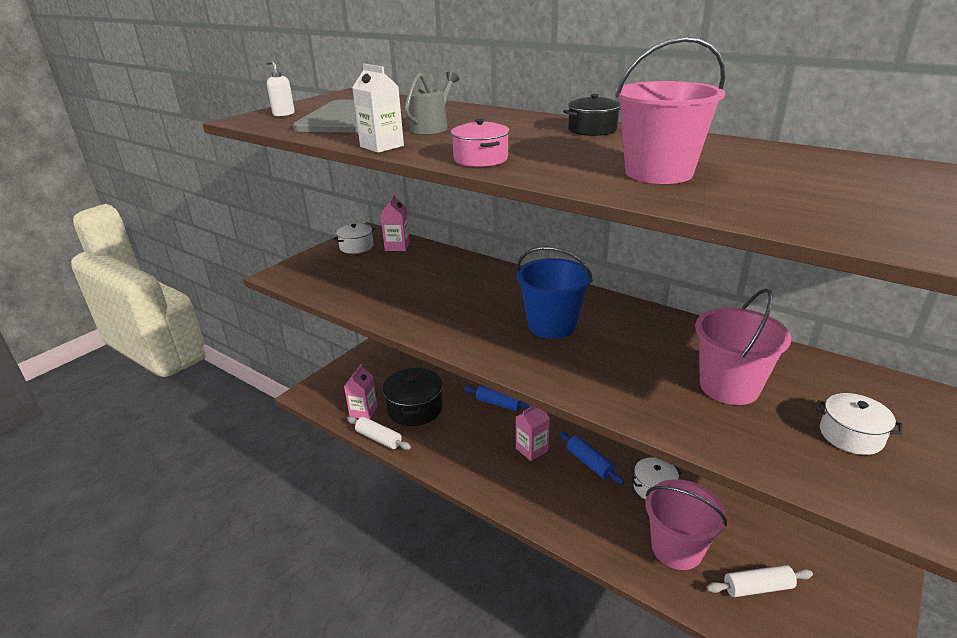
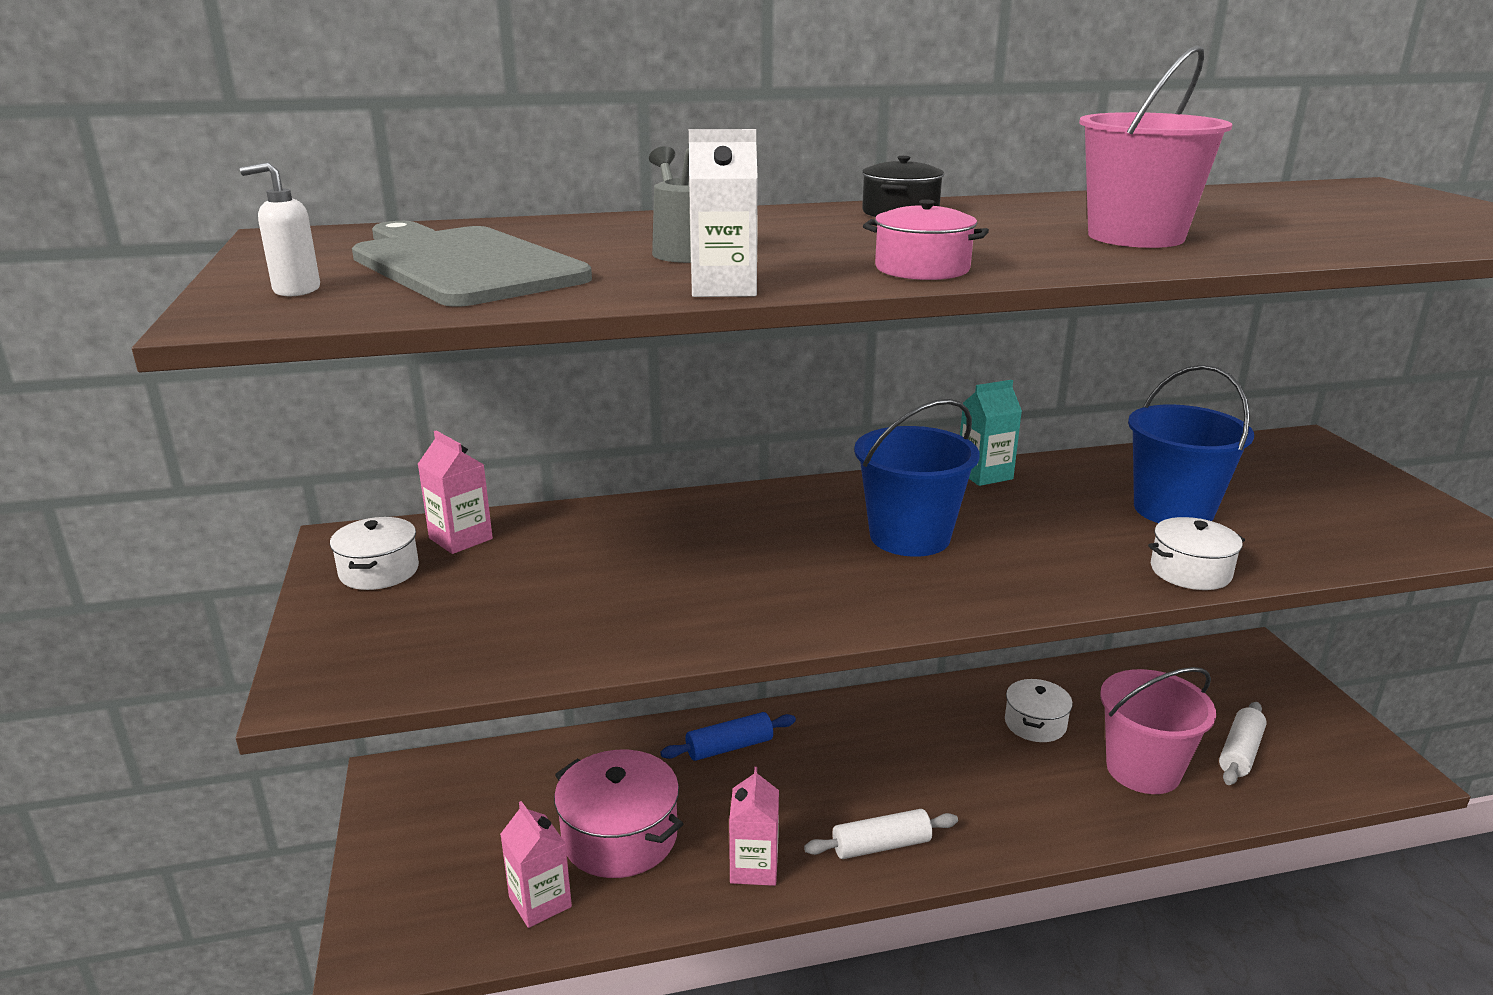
camera: 50 degrees left, 5 degrees down
(379, 438) = (636, 921): white rolling pin -> white rolling pin (881, 845)
(415, 408) = (620, 836): black pot -> pink pot
(531, 449) = (860, 775): pink carton -> pink carton (754, 867)
(589, 463) = (941, 744): blue rolling pin -> none
(657, 317) = (984, 474): none -> turquoise carton
(729, 387) = (1173, 510): pink bucket -> blue bucket
(851, 435) = (1312, 502): white pot -> white pot (1190, 571)

